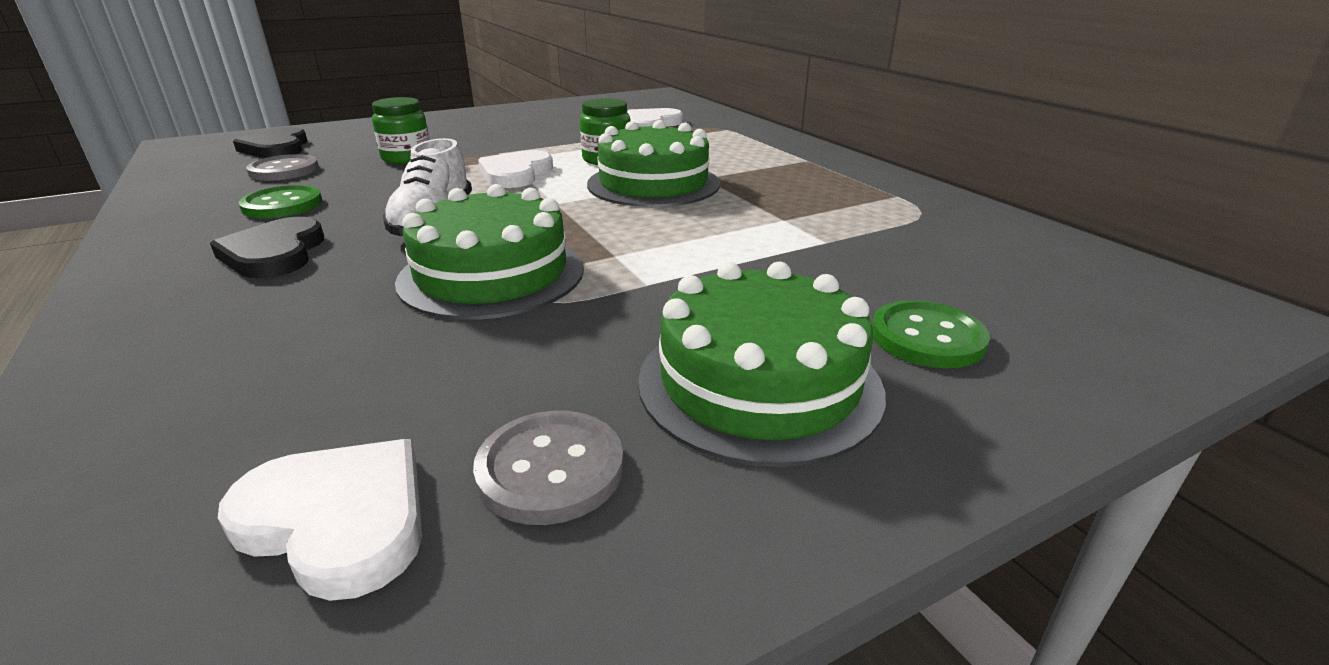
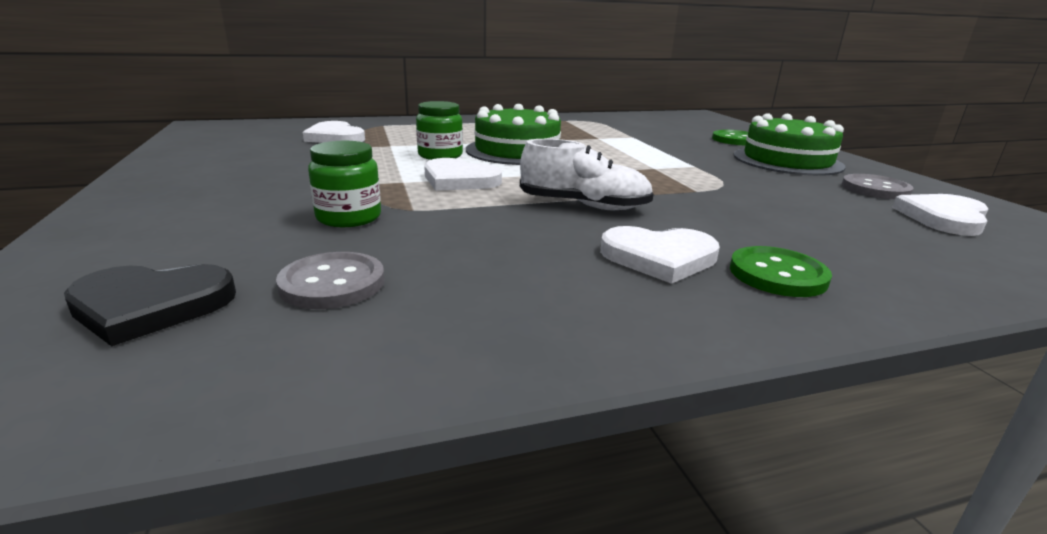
camera: 80 degrees left, 5 degrees down
(274, 253) = (659, 257): black heart -> white heart
(282, 205) = (506, 268): green button -> green button (777, 274)
(492, 274) = (690, 192): green cake -> none

